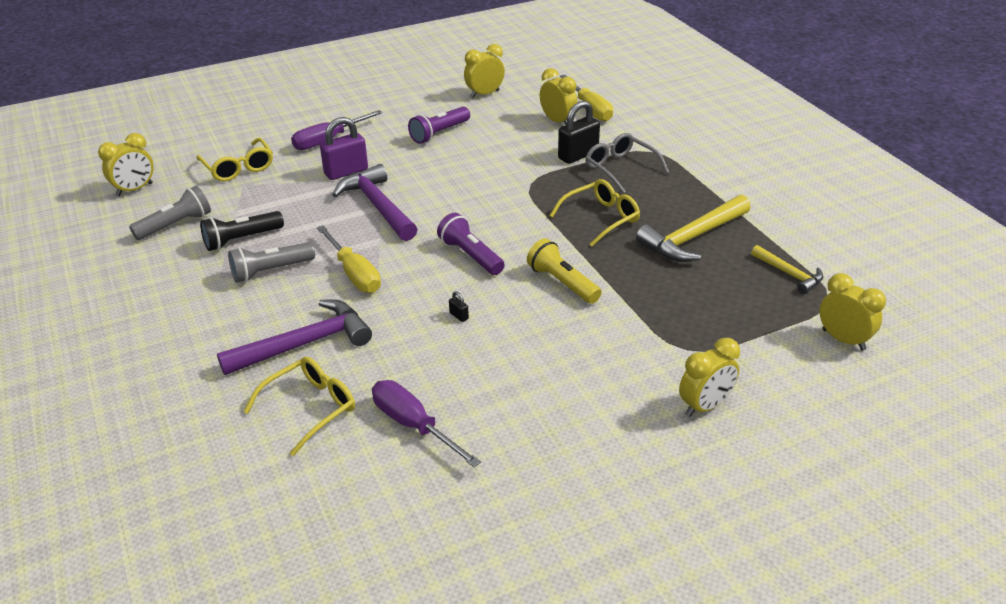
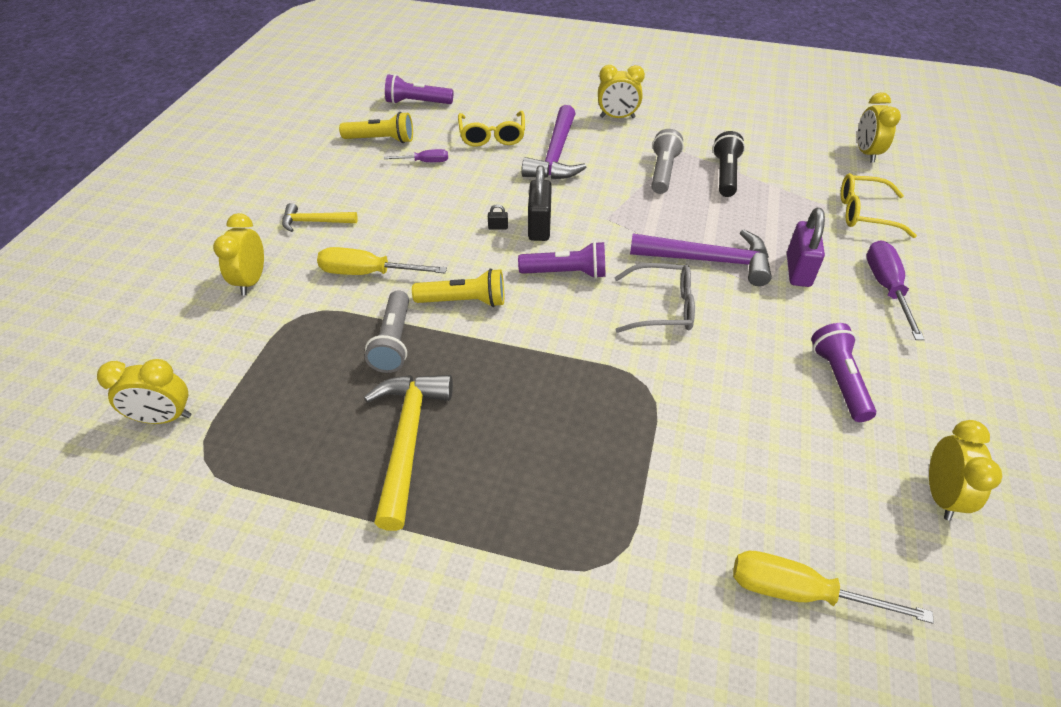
camera: 130 degrees right, 10 degrees up
(176, 225) = (782, 154): grey flashlight -> grey flashlight (394, 342)
(292, 525) = (417, 103): none -> purple flashlight
(354, 273) = (614, 205): yellow screwdriver -> yellow screwdriver (368, 273)
(409, 493) = (381, 140): none -> yellow flashlight
(413, 425) = (425, 162): purple screwdriver -> purple screwdriver, size x0.59
(558, 121) = (785, 520): yellow clock -> yellow clock (617, 117)
(578, 155) = (671, 472): black padlock -> black padlock (539, 227)
(601, 218) = (522, 394): yellow glasses -> none
(620, 168) = (600, 491): grey glasses -> grey glasses (662, 307)
(789, 274) = (265, 466): yellow hammer -> yellow hammer (314, 222)

